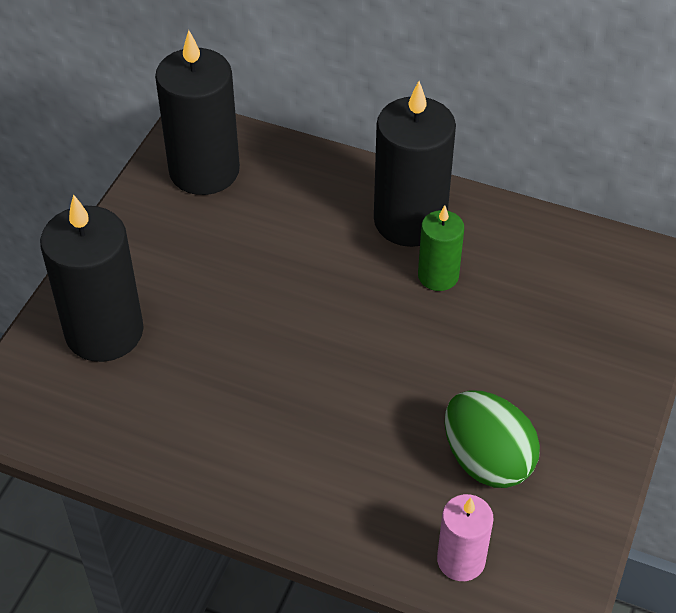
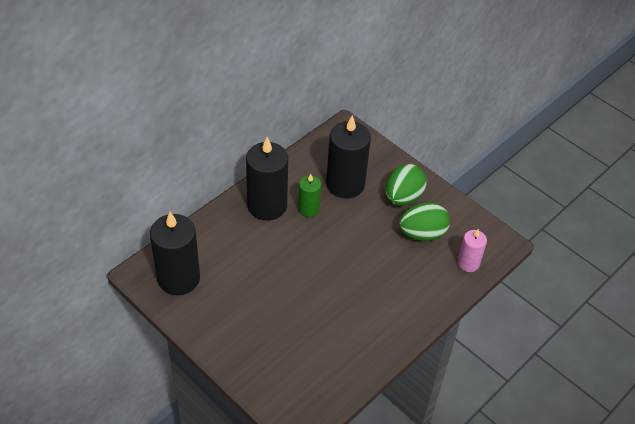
camera: 70 degrees left, 0 degrees up
(104, 332) = (271, 359): black candle -> black candle (345, 184)
(557, 403) = (403, 197): none -> green egg

